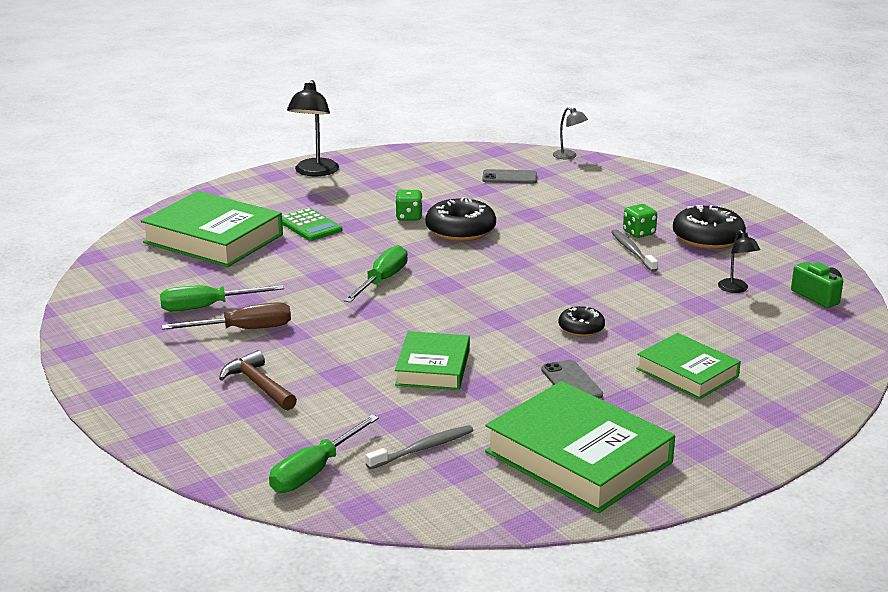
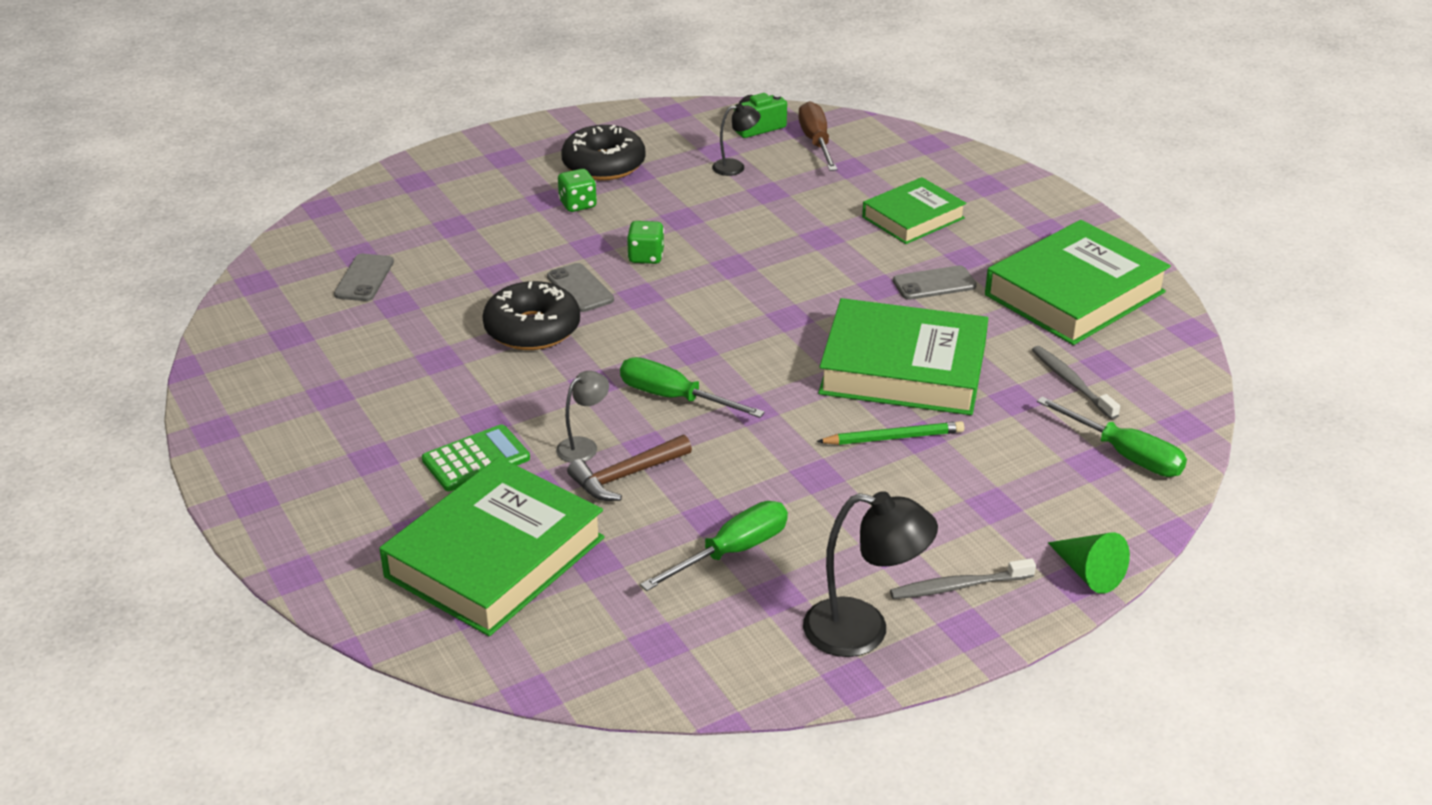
camera: 85 degrees left, 10 degrees up
(161, 444) = (1088, 573): none -> green cone
(207, 307) = (731, 552): green screwdriver -> green screwdriver turned 120 degrees counterclockwise
(244, 329) = (801, 515): brown screwdriver -> brown screwdriver (816, 142)
(258, 385) = (946, 499): brown hammer -> brown hammer (626, 476)
(314, 172) = (260, 455): black lamp -> black lamp (863, 631)
(337, 363) = (893, 437): none -> green pencil
(409, 217) = (473, 369): green dice -> green dice (646, 257)
(433, 367) = (903, 368): green book -> green book, size x1.66
(517, 241) = (580, 288): none -> grey phone
(569, 156) = (308, 226): grey lamp -> grey lamp (584, 446)
(581, 328) = (816, 266): black donut -> none
(632, 251) = (627, 214): grey toothbrush -> grey toothbrush (958, 586)

